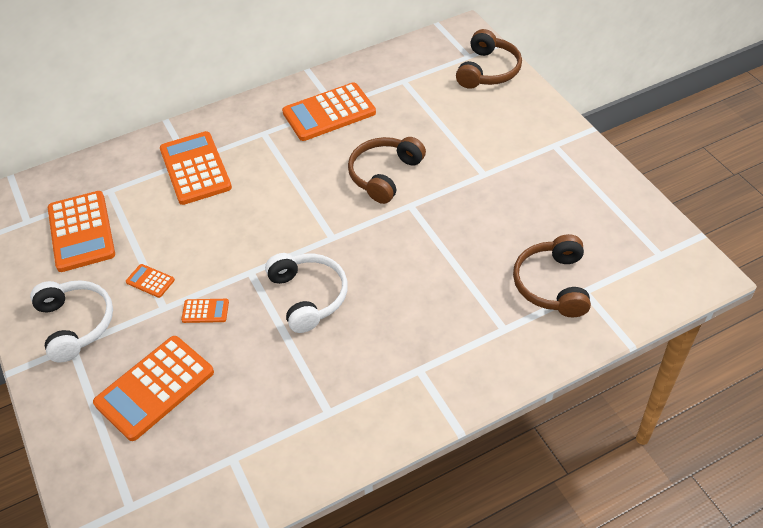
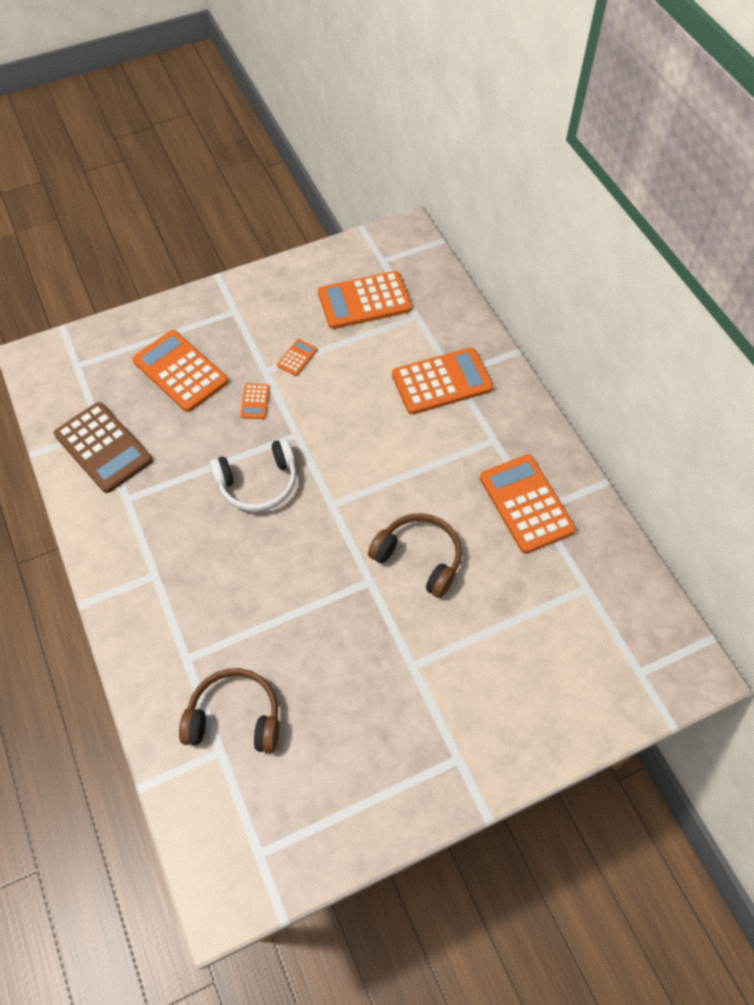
camera: 90 degrees right, 10 degrees up
(76, 324) = (258, 311): white headphones -> none
(259, 449) = (103, 448): none -> brown calculator
(488, 70) = (609, 694): brown headphones -> none

